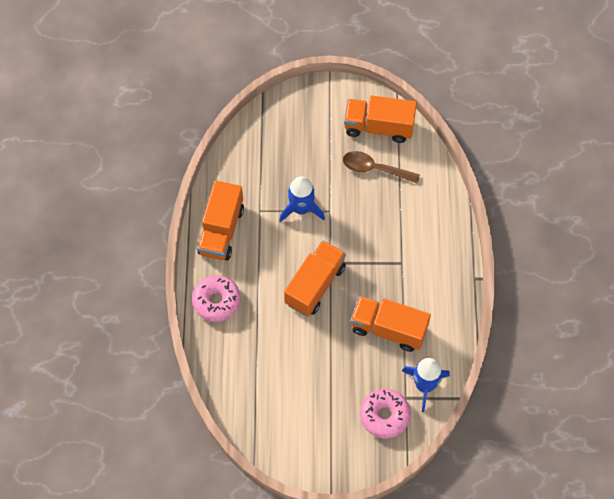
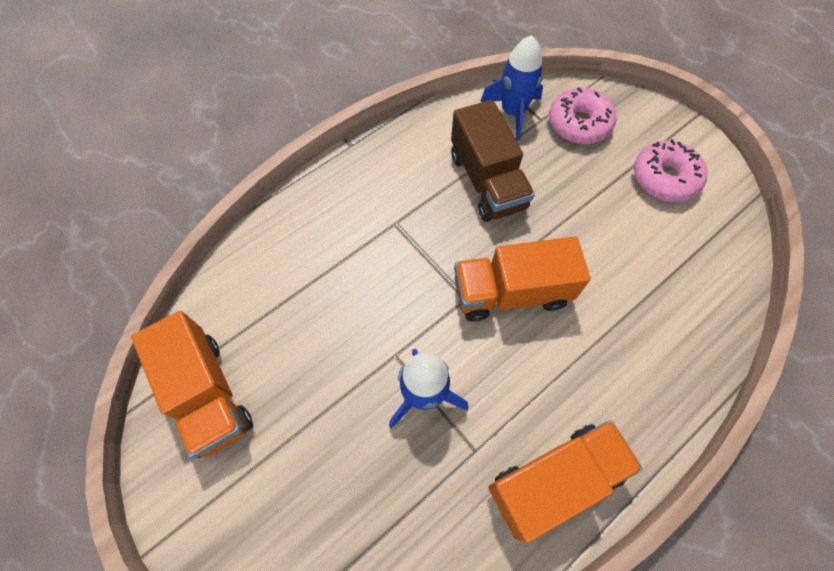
camera: 130 degrees left, 0 degrees up
(216, 301) = (650, 393): pink donut -> pink donut (664, 178)
(375, 169) = (283, 347): brown spoon -> none
(388, 329) = (487, 181): orange truck -> brown truck

